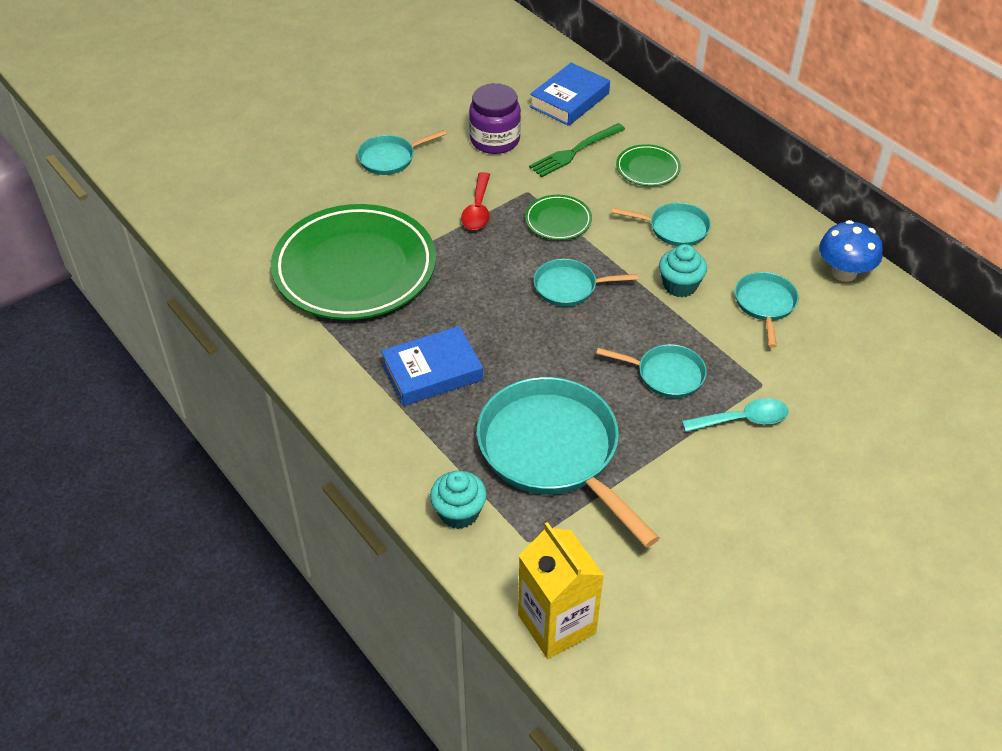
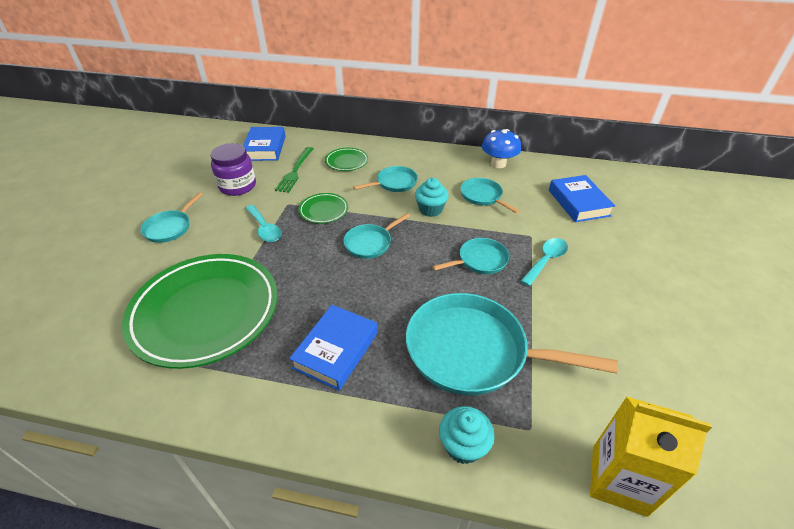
camera: 40 degrees left, 5 degrees down
(477, 209) = (264, 228): red spoon -> turquoise spoon
(883, 382) = (578, 203): none -> blue book

